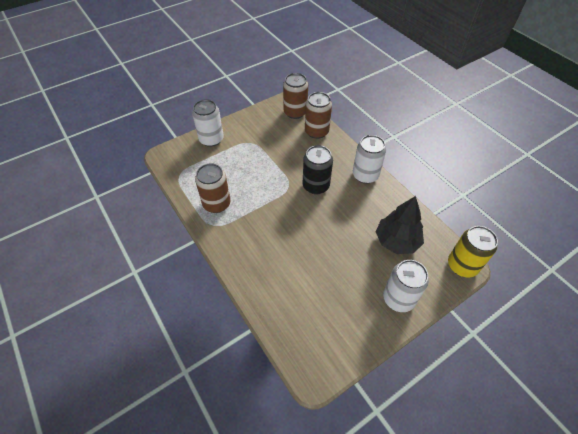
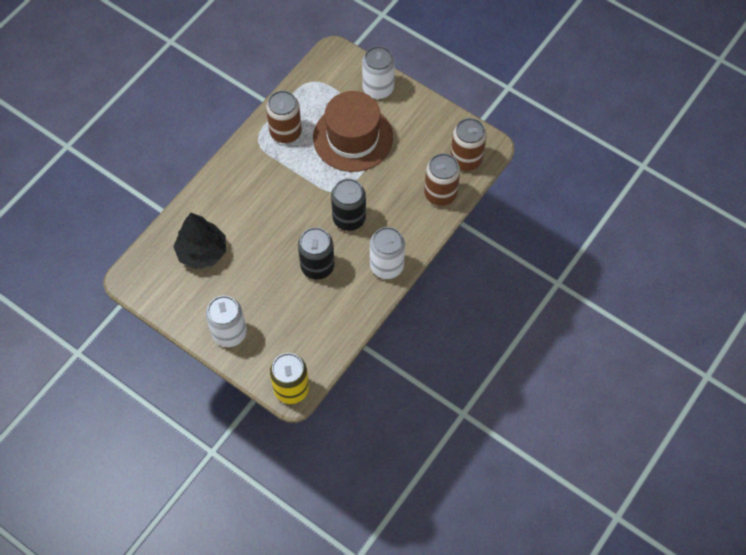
camera: 70 degrees right, 10 degrees up
(245, 164) = (353, 137): none -> brown hat
(351, 217) = (317, 266): none -> black can
(397, 241) = (301, 318): black tree -> black tree (202, 252)

